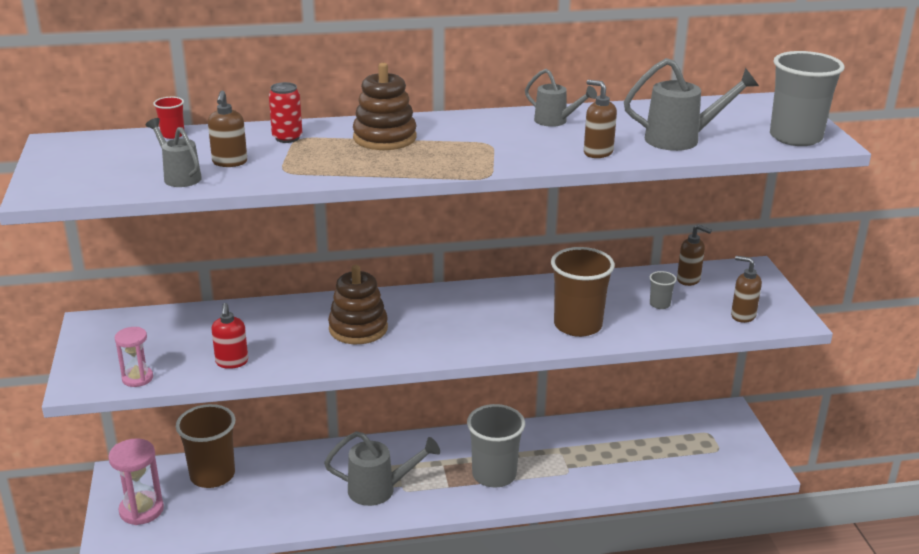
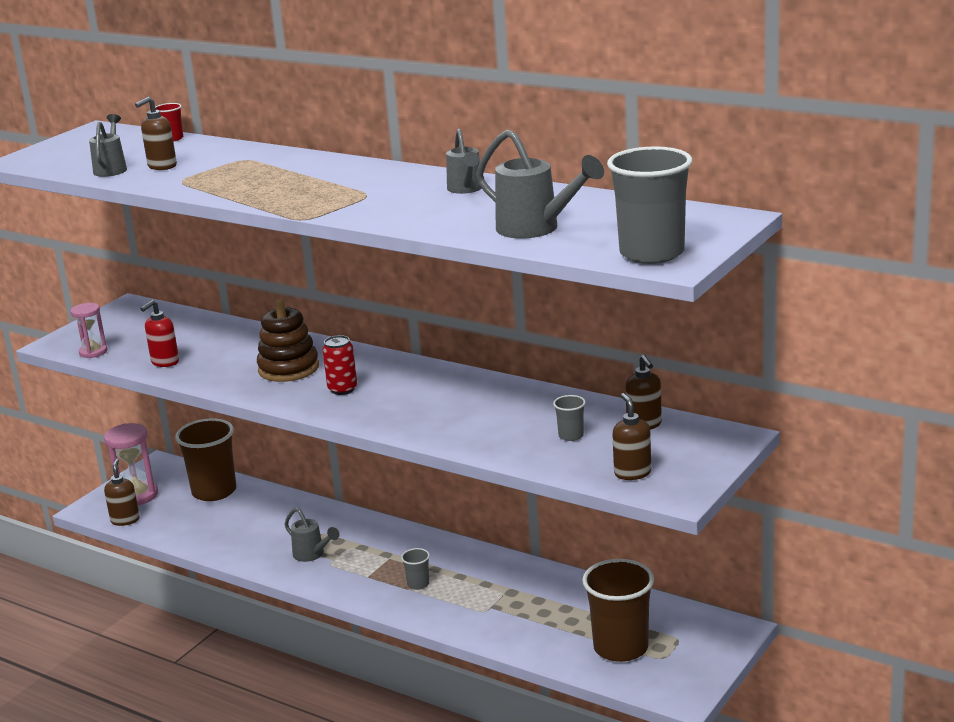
camera: 45 degrees right, 5 degrees down
(287, 138) = (237, 157): red can -> red can (342, 389)
(380, 490) = (312, 555): grey watering can -> grey watering can, size x0.64
(384, 138) = (303, 172): brown stacking toy -> none
(494, 475) = (418, 584): grey cup -> grey cup, size x0.44
(577, 325) = (462, 426): brown cup -> brown cup (621, 648)
(597, 153) = (434, 222): brown soap dispenser -> brown soap dispenser (125, 520)

